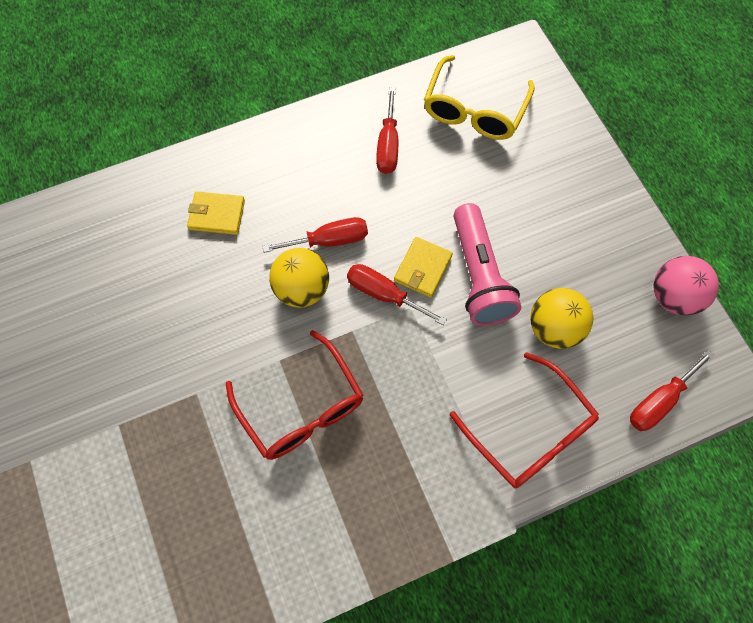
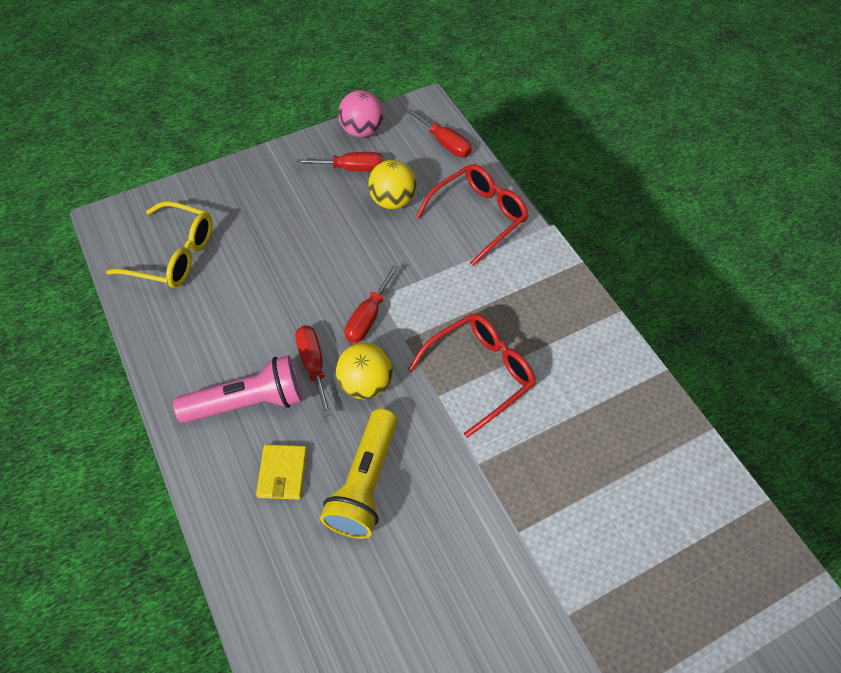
camera: 95 degrees left, 10 degrees down
(194, 285) = (365, 483): none -> yellow flashlight
(388, 145) = (208, 322): red screwdriver -> red screwdriver (351, 168)
(422, 268) = (342, 289): yellow wallet -> none
(479, 276) = (348, 249): pink flashlight -> pink flashlight (248, 402)

